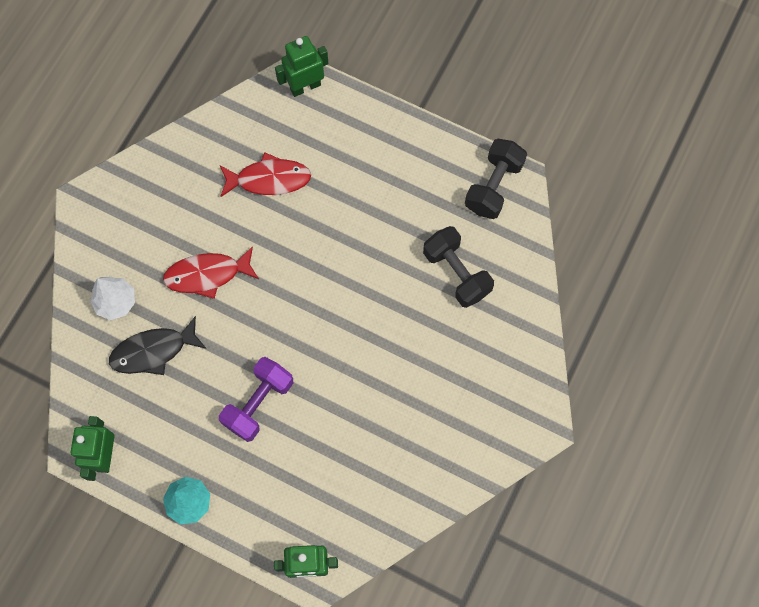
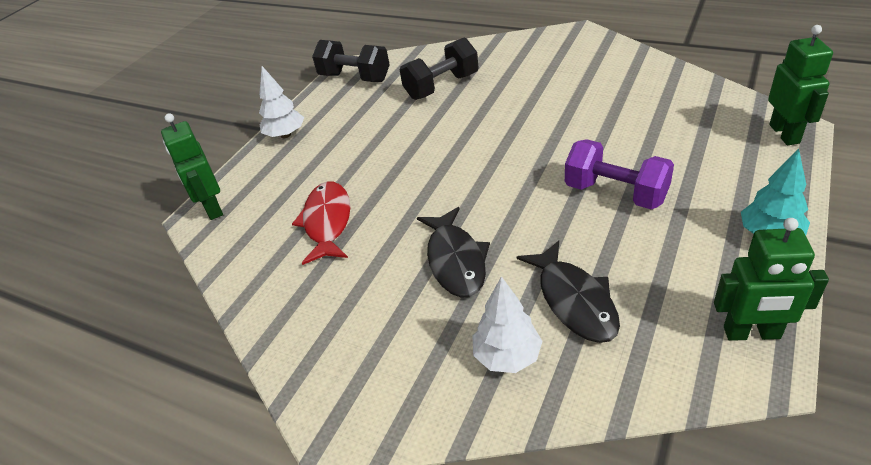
camera: 85 degrees left, 30 degrees down
(207, 275) = (455, 260): red fish -> black fish
(400, 130) = (285, 135): none -> white tree

